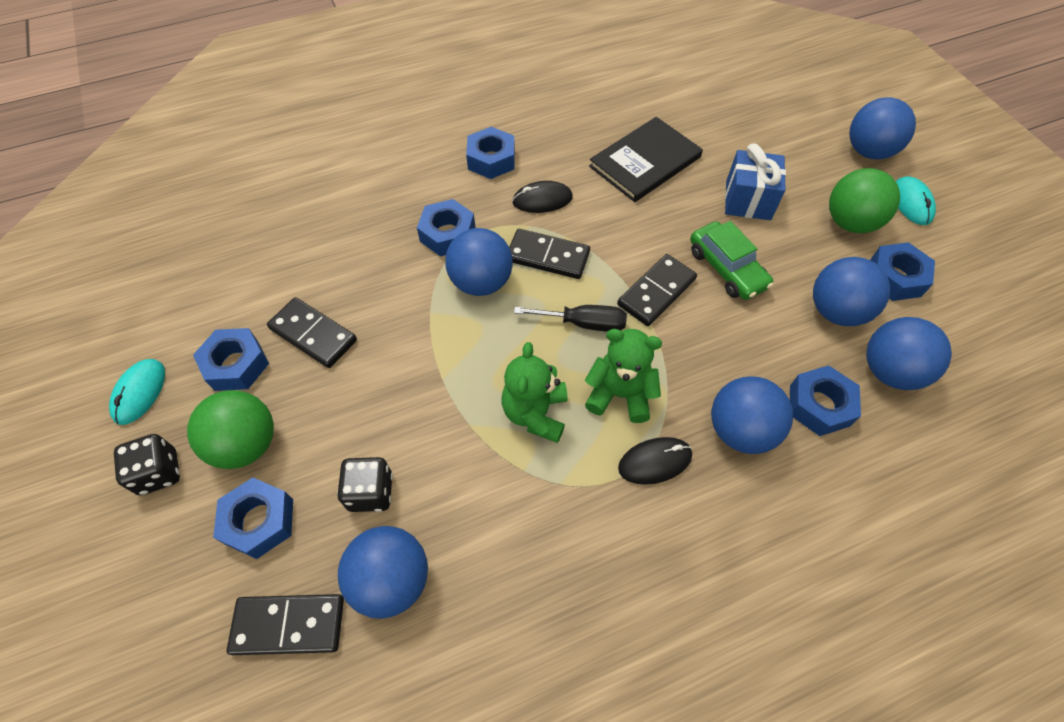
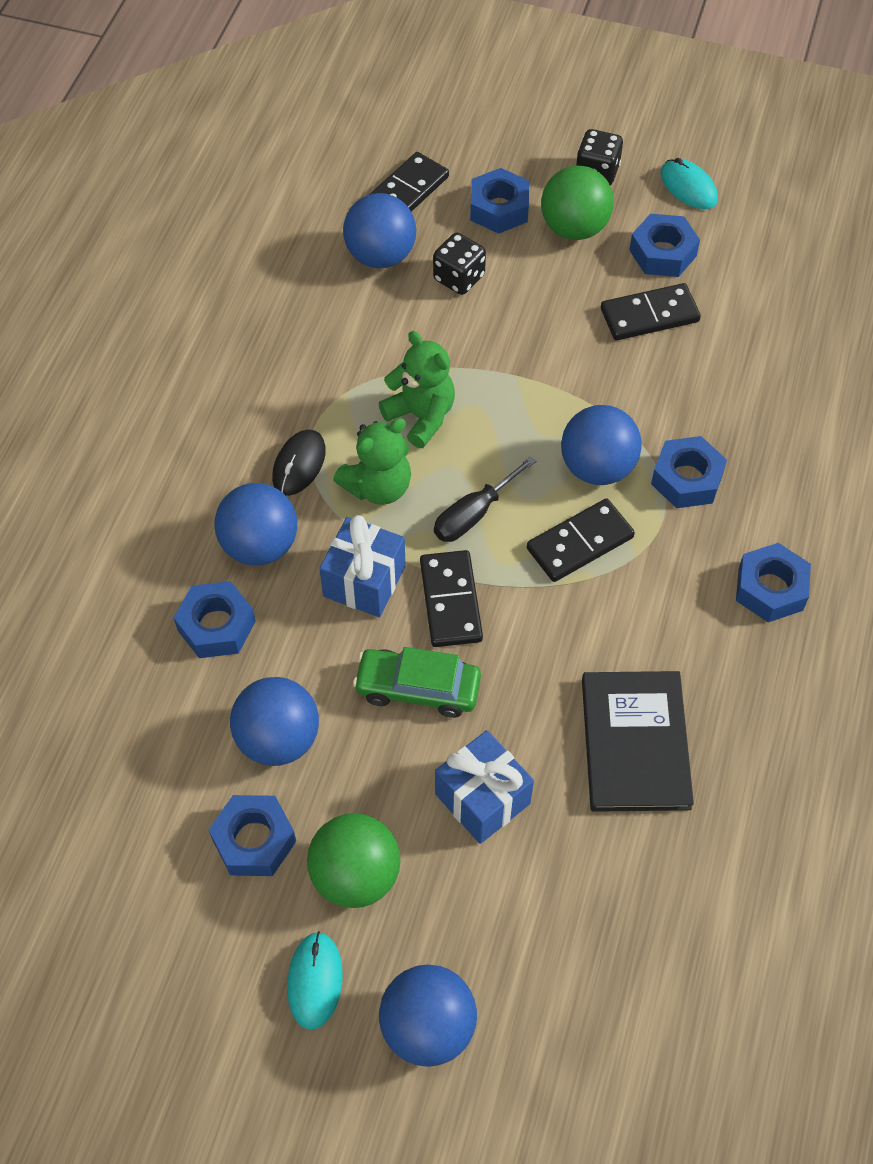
camera: 130 degrees right, 0 degrees up
(542, 200) = (663, 594): black mouse -> none
(695, 347) = (364, 581): none -> blue gift
(889, 371) = (182, 718): blue ball -> none
(911, 203) = (315, 981): turquoise mouse -> turquoise mouse turned 60 degrees clockwise

